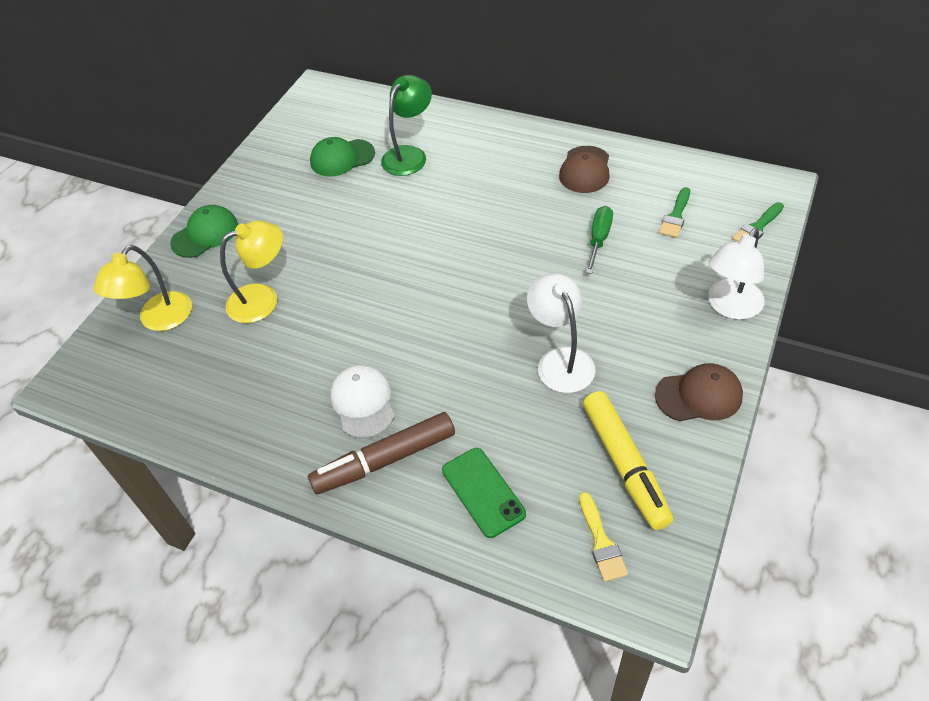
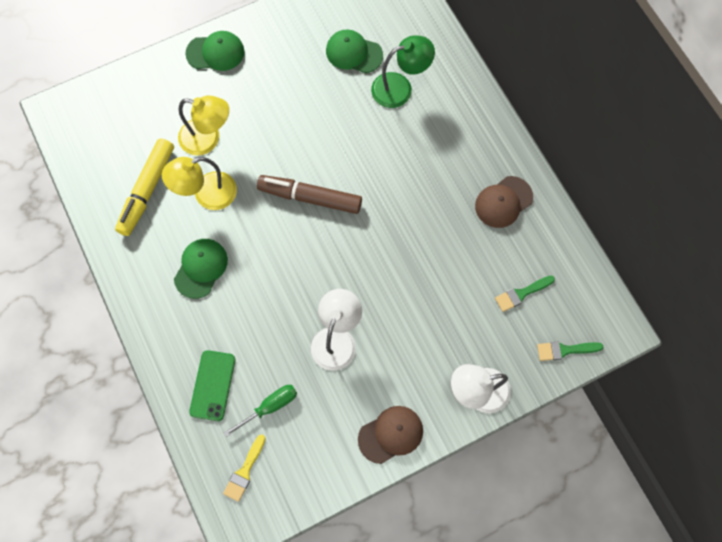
camera: 35 degrees right, 20 degrees up
(159, 320) = (138, 104): yellow lamp -> yellow lamp (206, 195)
(363, 402) = (201, 268): white cap -> green cap
(385, 460) = (180, 318): brown marker -> brown marker (310, 198)
(599, 239) = (452, 269): green screwdriver -> green screwdriver (270, 407)
(625, 464) = (303, 438): yellow marker -> yellow marker (147, 190)
(699, 395) = (391, 434): brown cap -> brown cap turned 60 degrees counterclockwise

